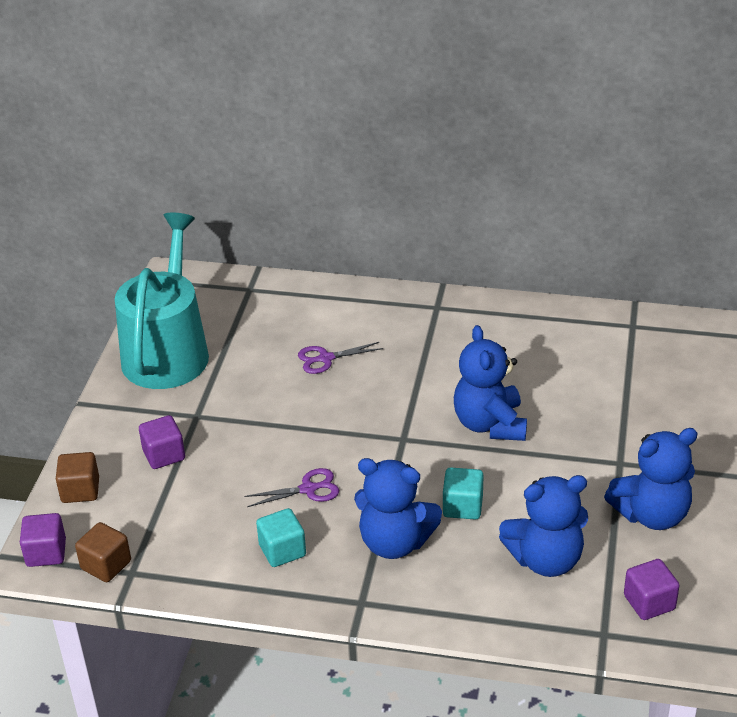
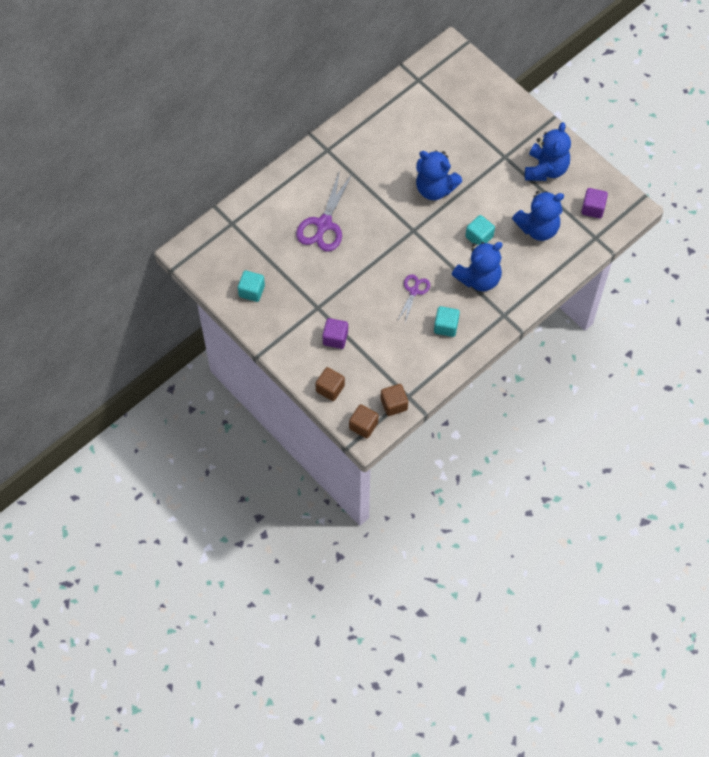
camera: 55 degrees left, 25 degrees up
(46, 553) = (363, 426): purple cube -> brown cube
(168, 351) = (251, 291): turquoise watering can -> turquoise cube
(325, 358) = (323, 224): purple scissors -> purple scissors, size x1.75
(545, 559) = (538, 228): blue teddy bear -> blue teddy bear turned 45 degrees clockwise

